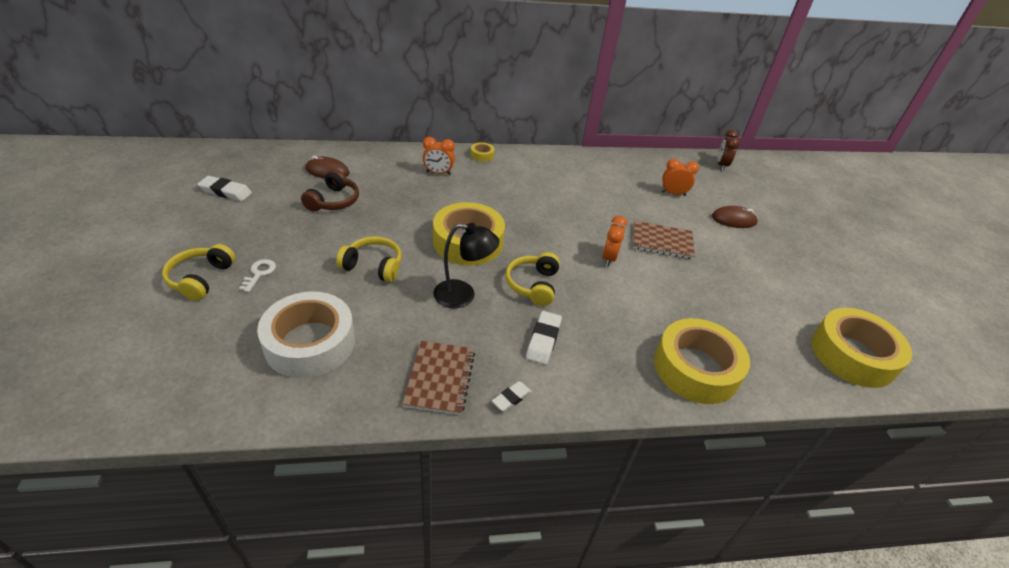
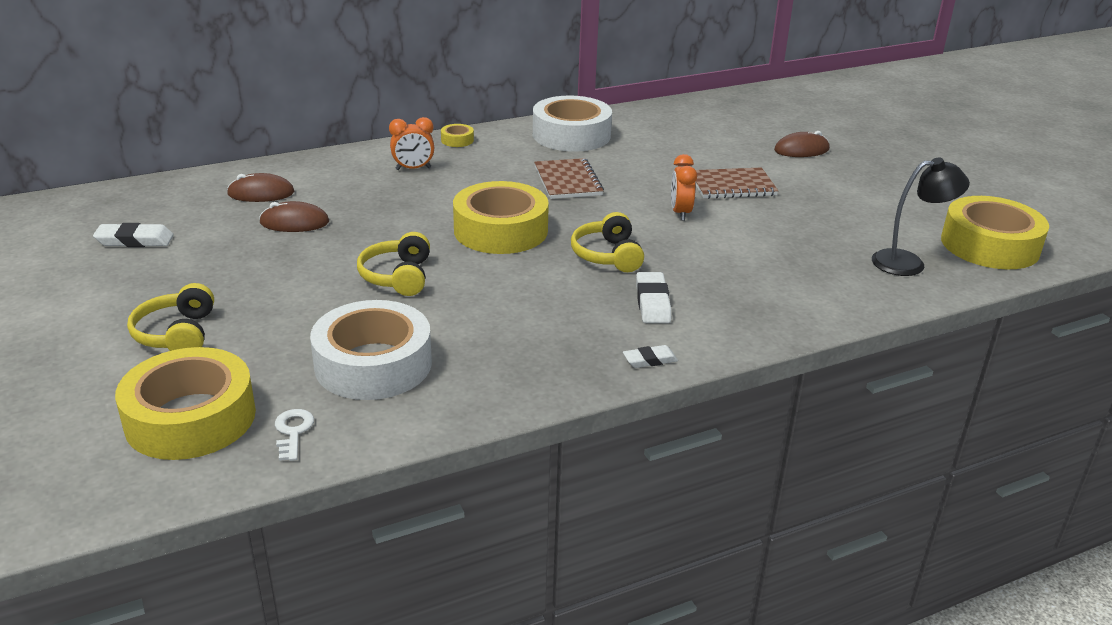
camera: 15 degrees left, 10 degrees down
(259, 273) = (253, 313): white key -> white key (293, 432)
(333, 201) = (294, 222): brown headphones -> brown mouse
(373, 266) = (398, 276): yellow headphones -> yellow headphones turned 90 degrees counterclockwise
(440, 378) = (556, 361): brown notebook -> brown notebook (567, 181)
(463, 296) = (530, 282): black lamp -> black lamp (908, 262)
(511, 398) = (650, 360): white eraser -> white eraser turned 45 degrees clockwise
(564, 168) = (571, 135): none -> white tape
(673, 193) = (718, 137): orange clock -> none
(696, 368) = (835, 291): yellow tape -> yellow tape (190, 418)
(721, 165) = (758, 99): brown clock -> none

